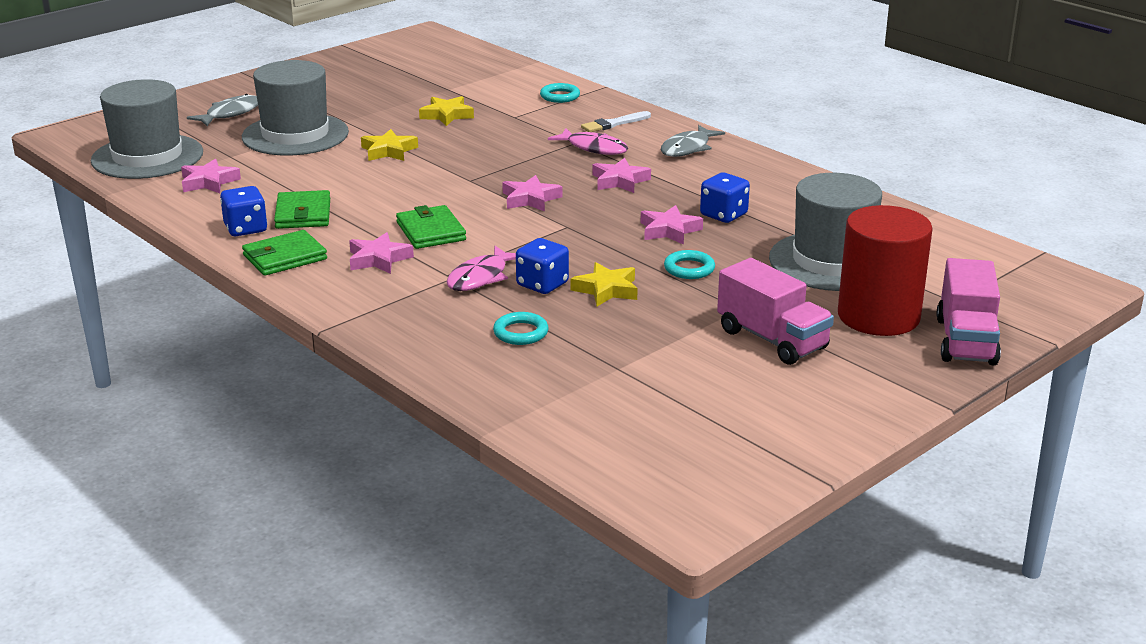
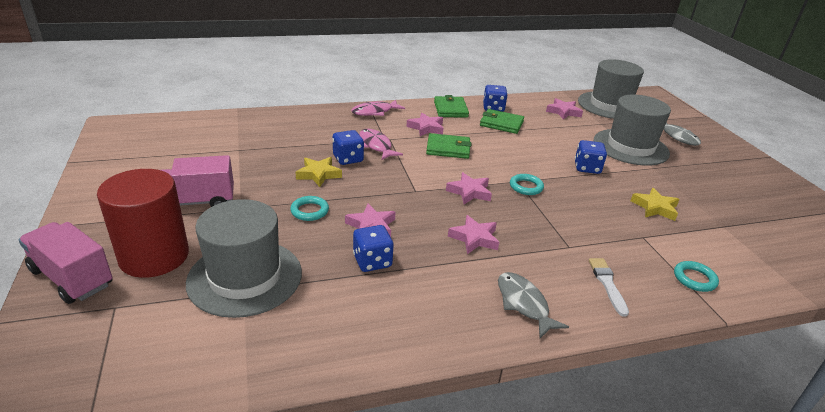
camera: 115 degrees right, 5 degrees up
(388, 151) = (587, 168): yellow star -> blue dice
(521, 333) = (305, 138): turquoise ring -> turquoise ring (526, 187)
(594, 148) = (551, 251): pink fish -> pink fish (374, 112)

